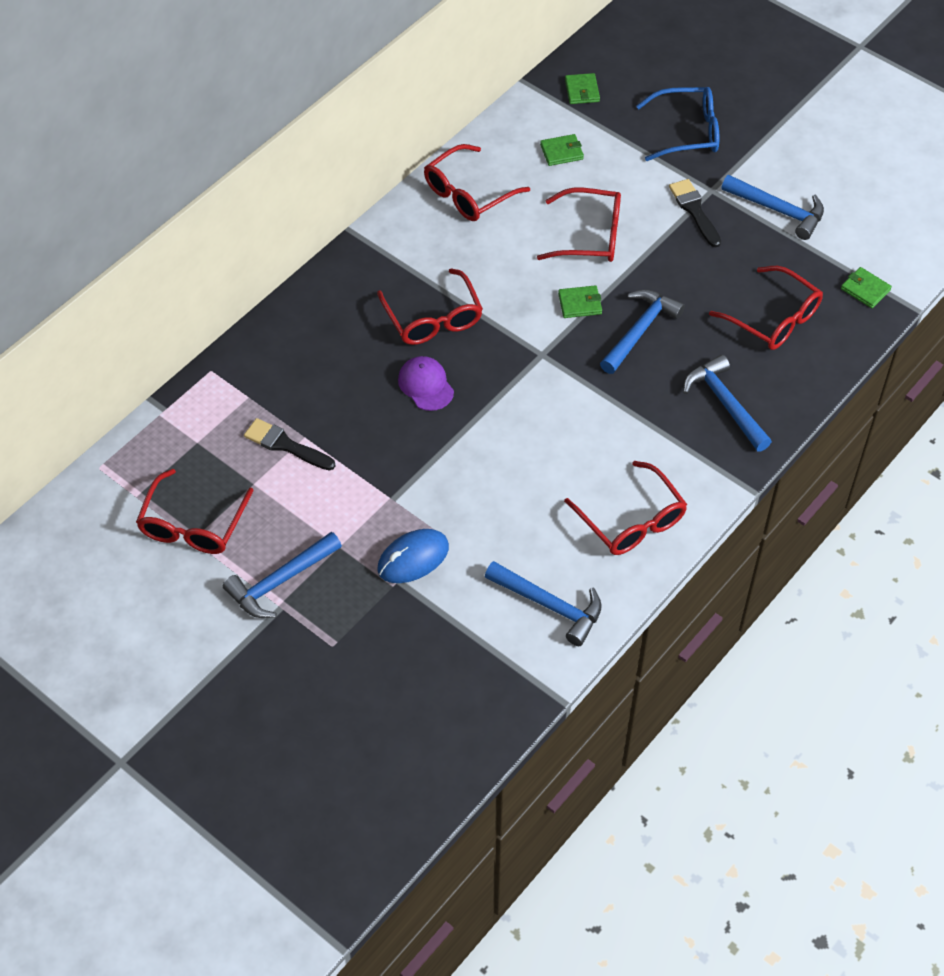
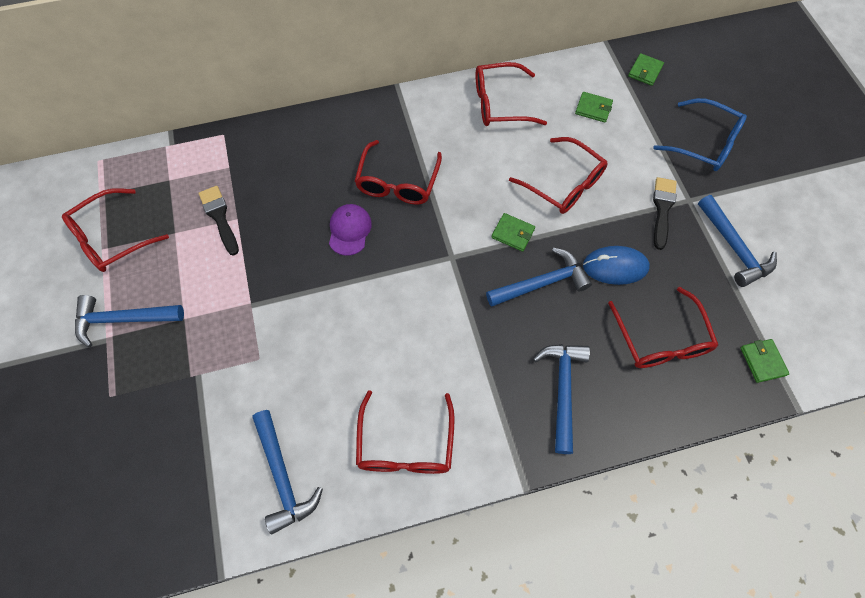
camera: 35 degrees right, 10 degrees up
(413, 558) = (223, 363): blue mouse -> blue mouse (615, 267)

